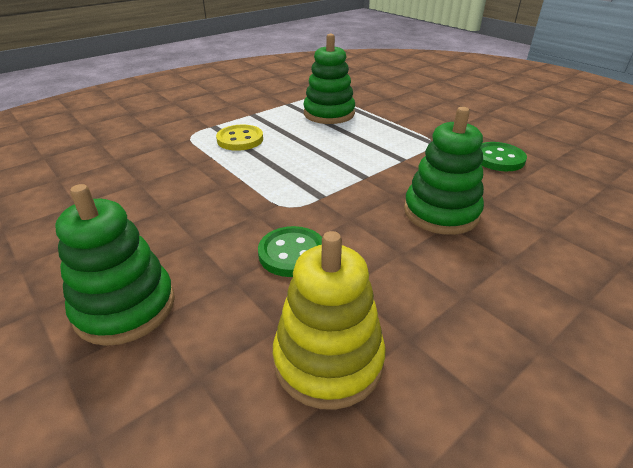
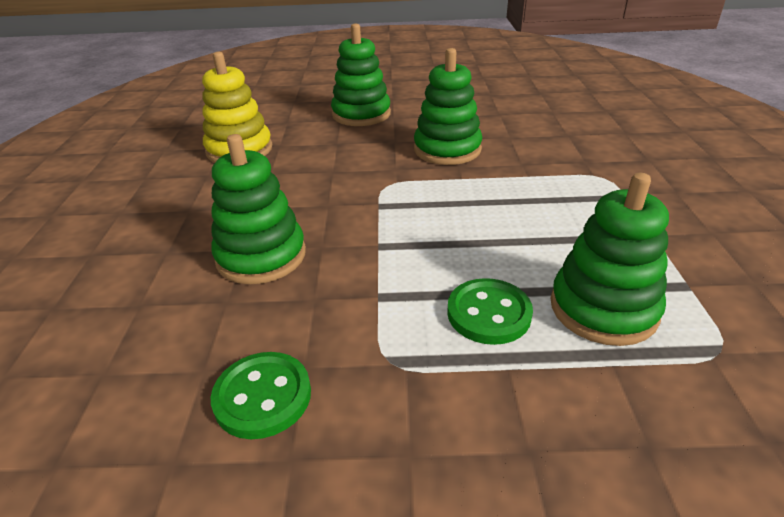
camera: 130 degrees right, 0 degrees up
(192, 203) = (447, 149): none -> green stacking toy
(240, 140) = (561, 201): yellow button -> none
(292, 253) = (328, 167): green button -> green button (488, 313)

